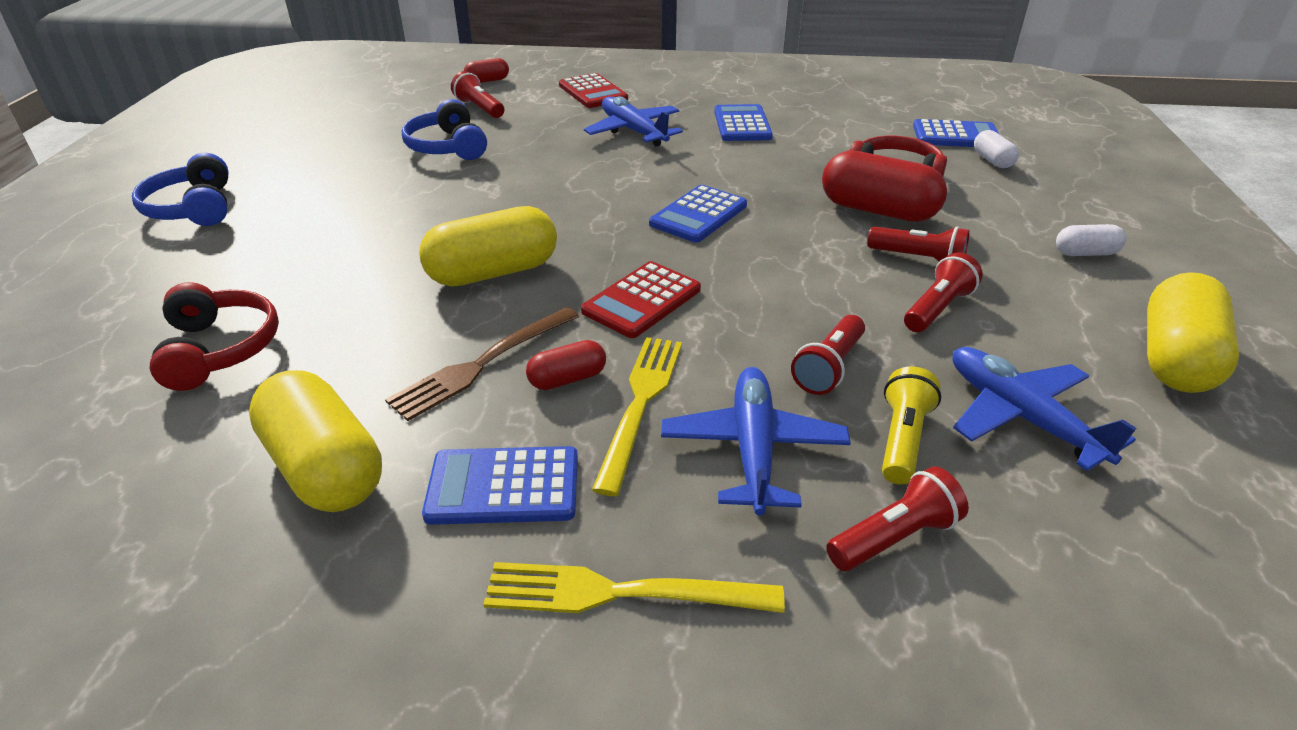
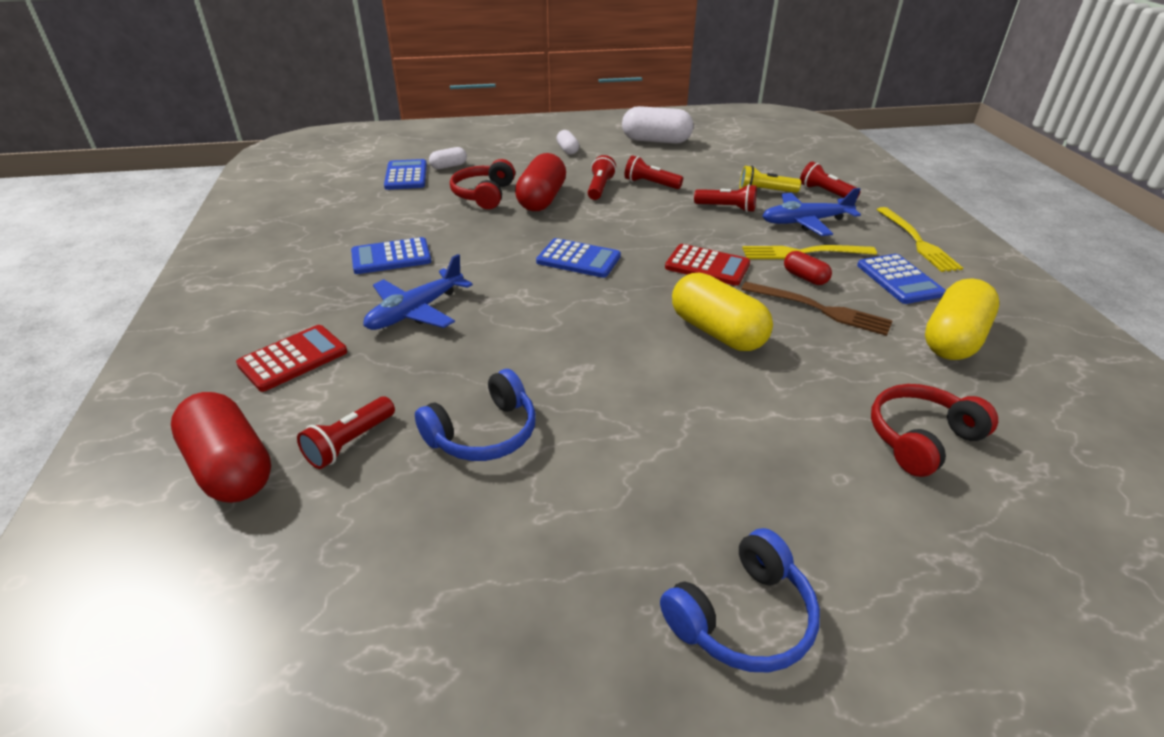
camera: 105 degrees left, 0 degrees up
(487, 81) = (231, 467): red capsule -> red capsule, size x1.97
(1021, 416) = (726, 169): blue plane -> none
(1175, 359) = (656, 141): yellow capsule -> white capsule

